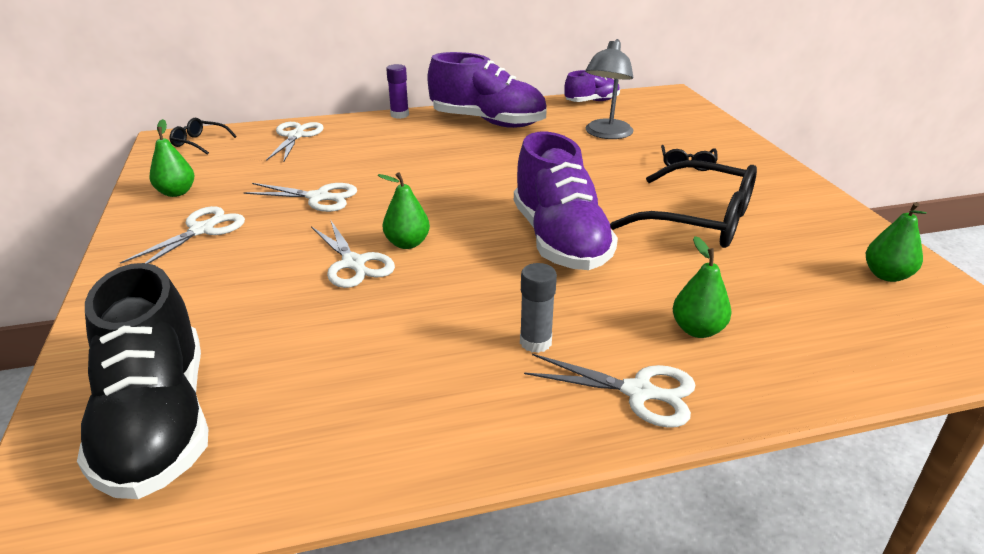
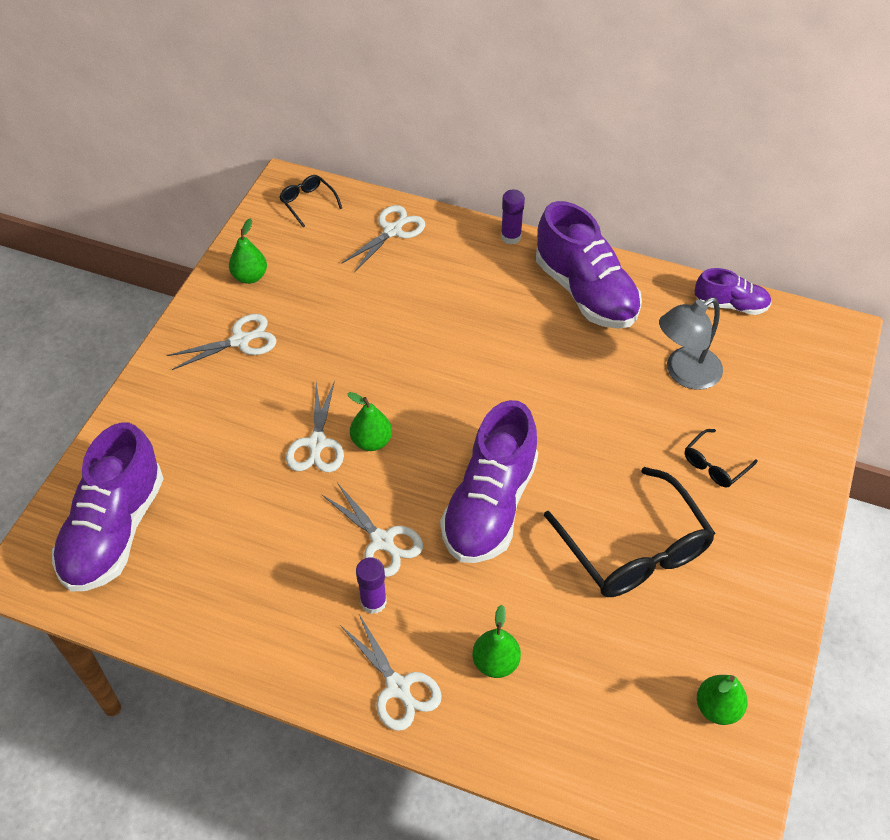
camera: 35 degrees right, 20 degrees up
(158, 422) = (114, 530): black shoe -> purple shoe
(319, 197) = (349, 341): white scissors -> white scissors (382, 541)
(535, 342) = (373, 602): grey glue stick -> purple glue stick

